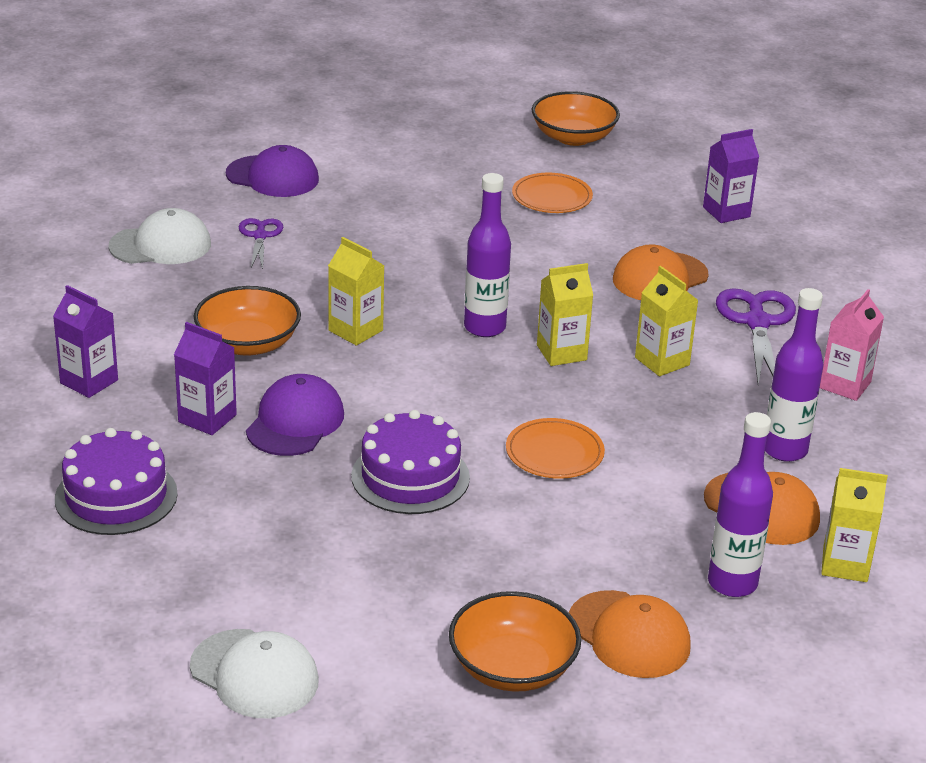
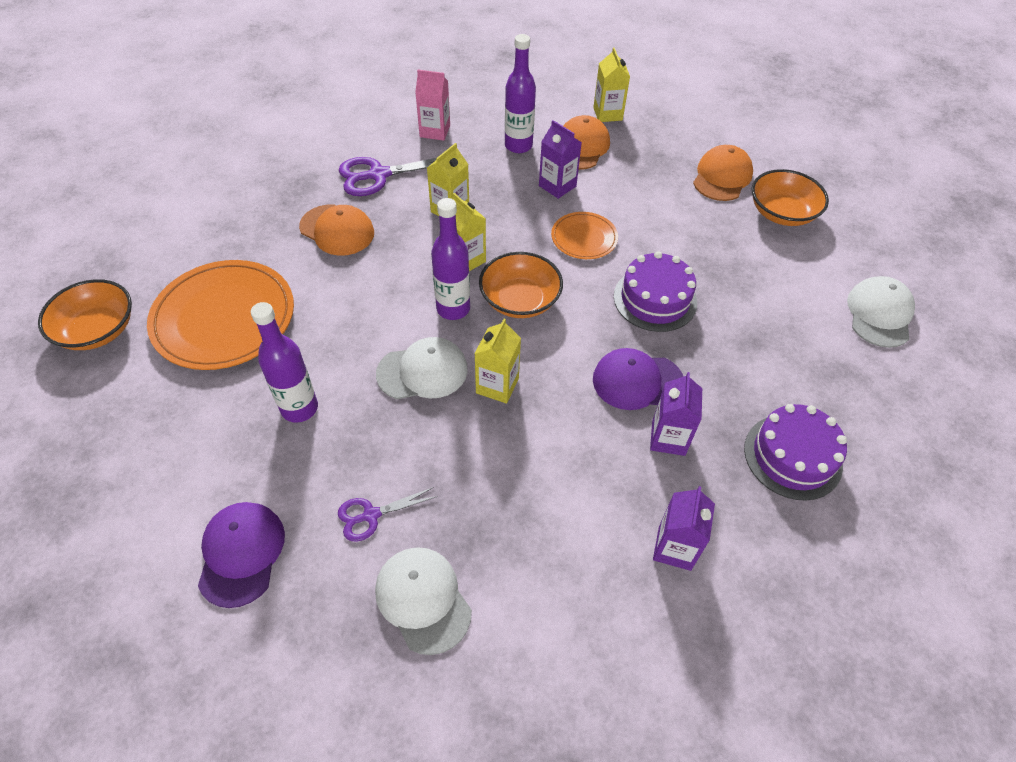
camera: 110 degrees left, 20 degrees up
(248, 343) = (554, 452): orange bowl -> orange bowl (520, 300)
(405, 291) = (423, 371): none -> white cap
(552, 197) = (224, 318): orange plate -> orange plate, size x1.92
(726, 212) = (220, 212): purple carton -> purple carton (557, 186)
(732, 583) = (652, 148): purple bottle -> purple bottle (299, 408)

